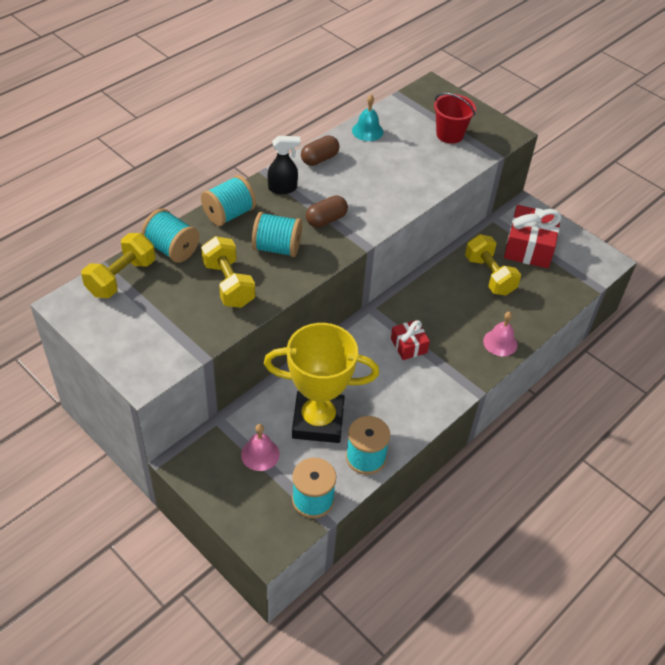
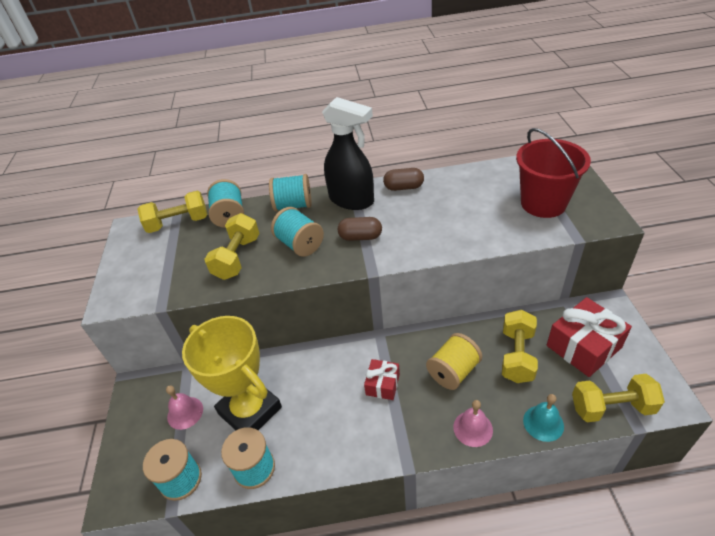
camera: 45 degrees right, 5 degrees down
(283, 188) = (352, 200): black spray bottle -> black spray bottle, size x1.84
(367, 131) = (466, 178): turquoise bell -> turquoise bell (543, 423)
(450, 134) = (543, 203): red bucket -> red bucket, size x1.53
(453, 309) = (453, 371): none -> yellow spool
(576, 282) = (611, 407): none -> yellow dumbbell

